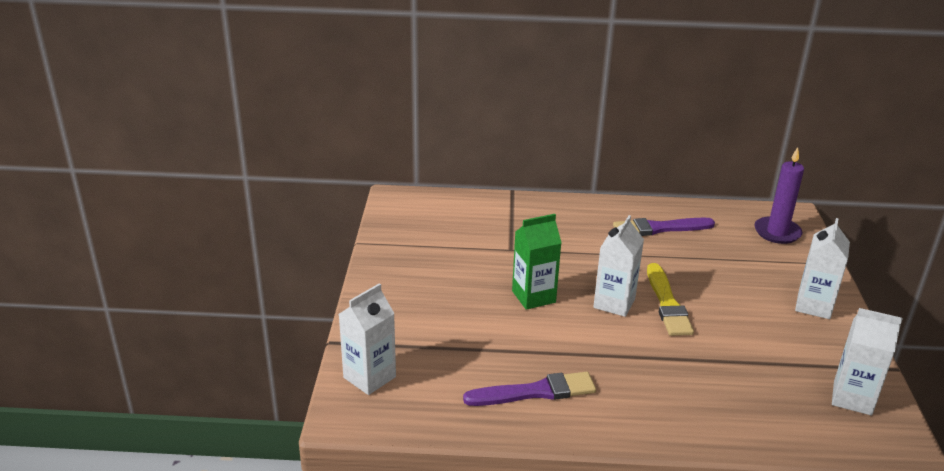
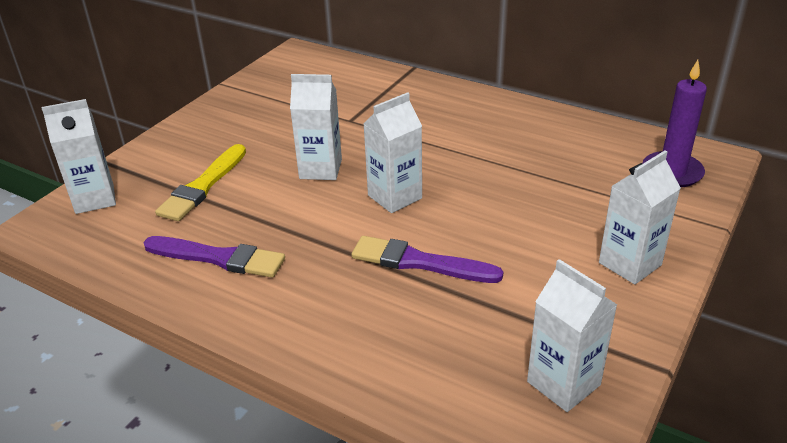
camera: 30 degrees right, 5 degrees up
(533, 297) = (320, 169): green carton -> white carton
(660, 228) = (530, 136): purple brush -> purple brush (420, 262)
(667, 303) = (452, 212): yellow brush -> yellow brush (203, 186)

